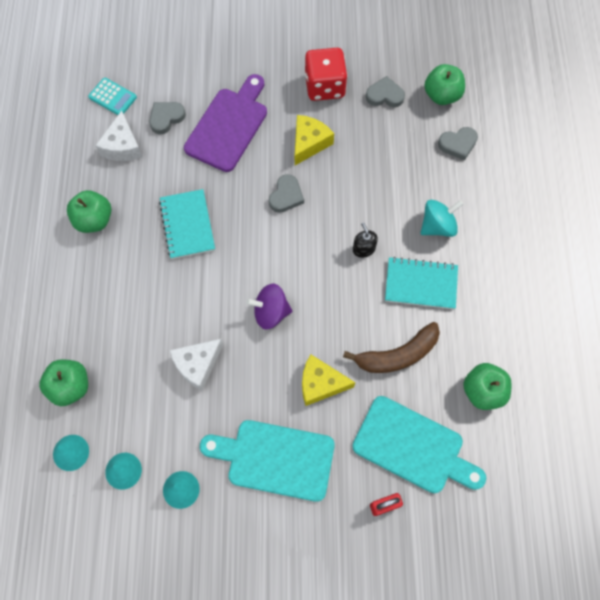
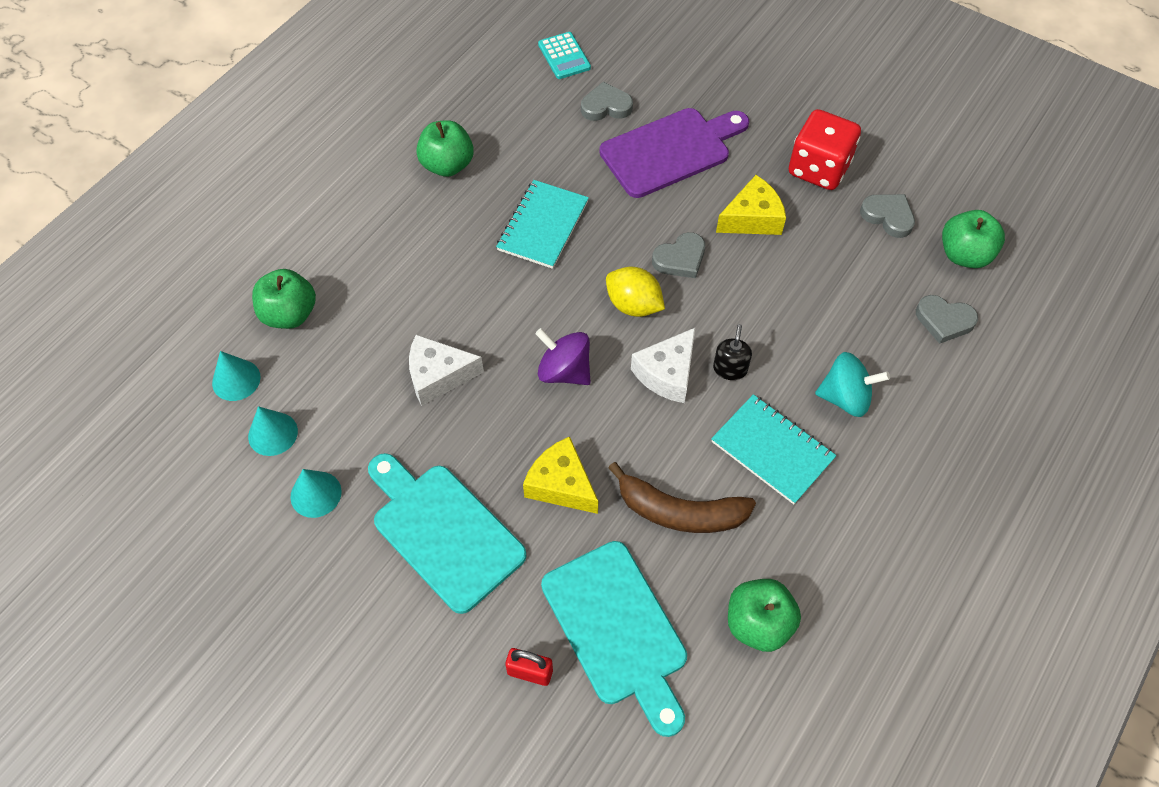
camera: 35 degrees right, 10 degrees down
(122, 146) = (536, 109): white cheese -> white cheese (667, 374)
(280, 243) = (633, 305): none -> yellow lemon

